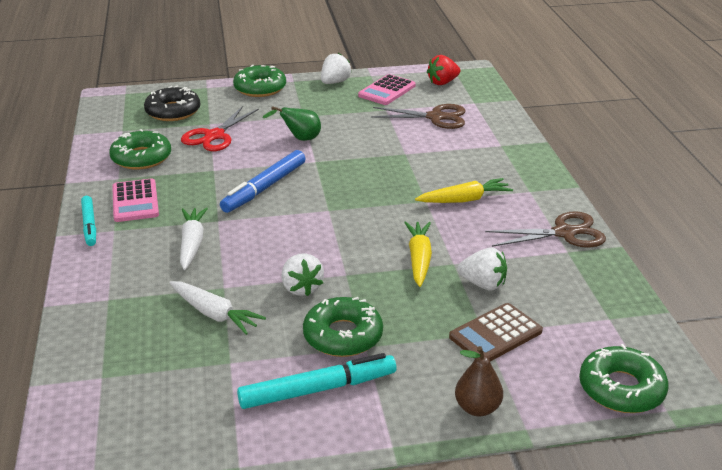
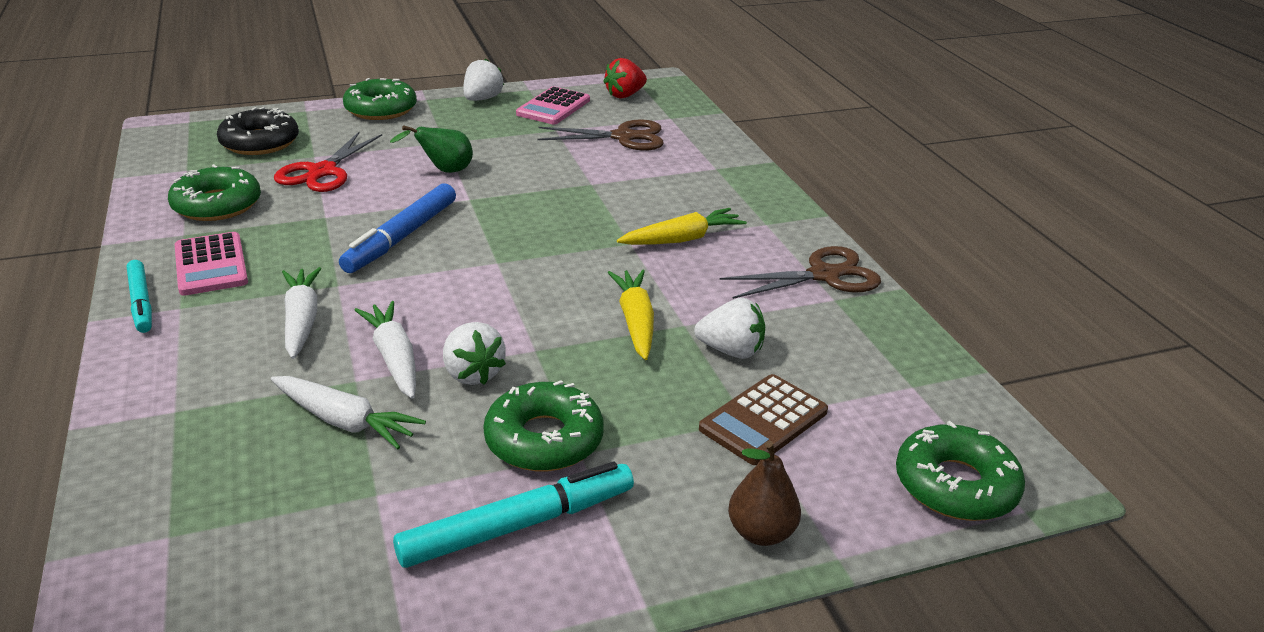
camera: 10 degrees left, 0 degrees up
(250, 274) = (394, 358): none -> white carrot

